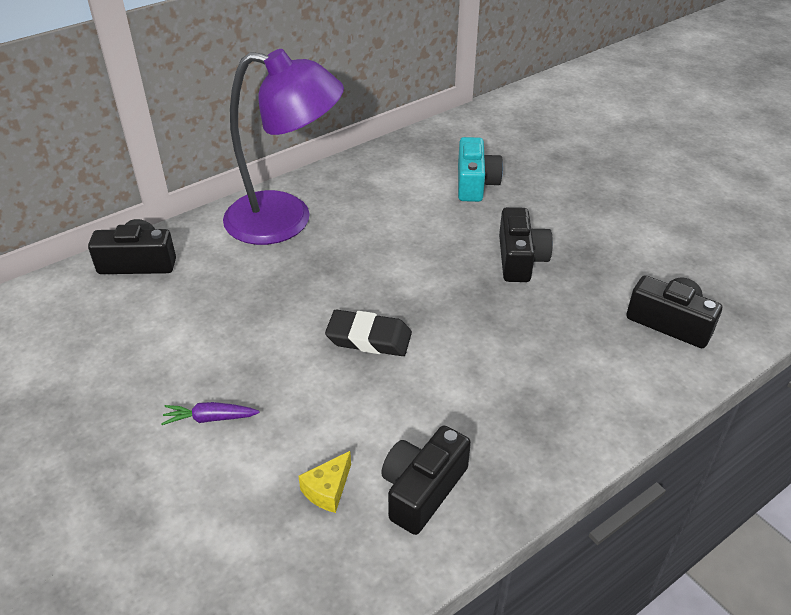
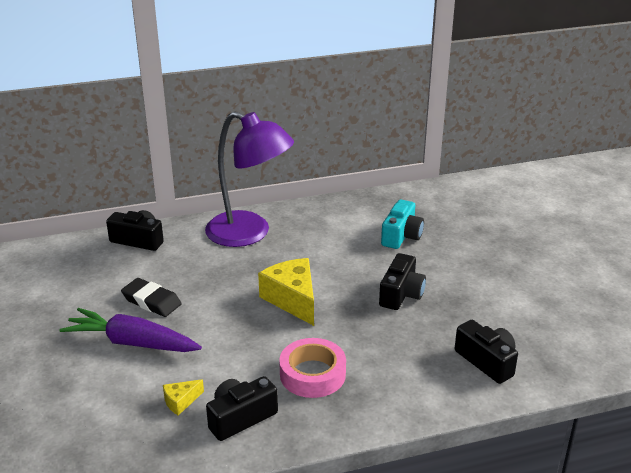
camera: 20 degrees right, 10 degrees down
(210, 418) = (132, 343): purple carrot -> purple carrot, size x2.23
(369, 338) = (261, 320): black eraser -> black eraser (151, 301)
(393, 299) = (292, 299): none -> yellow cheese
(478, 398) = (312, 374): none -> pink tape

